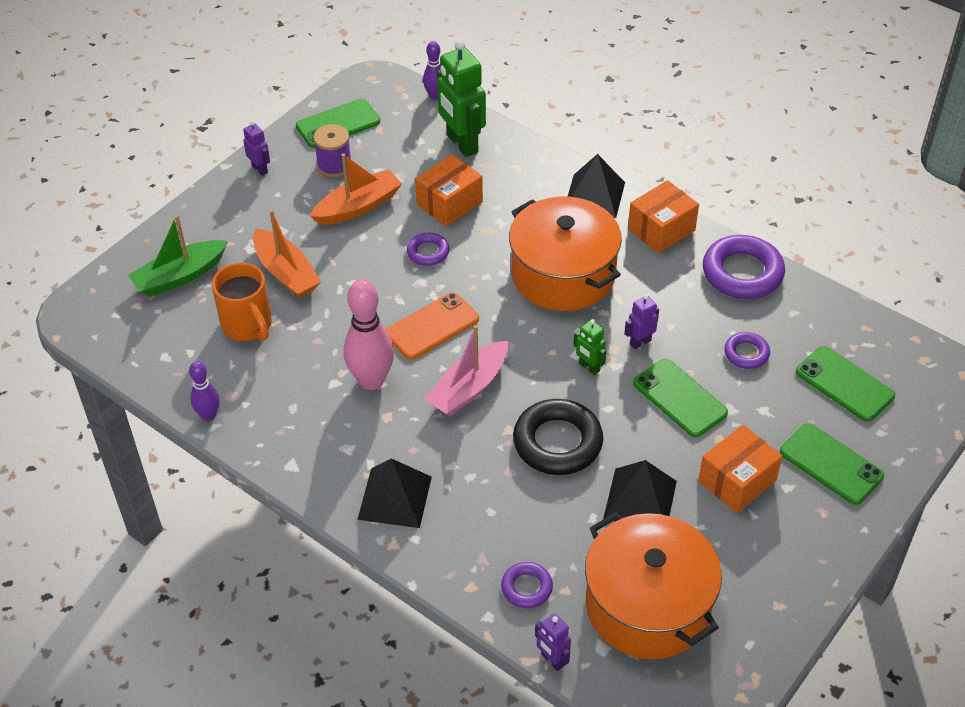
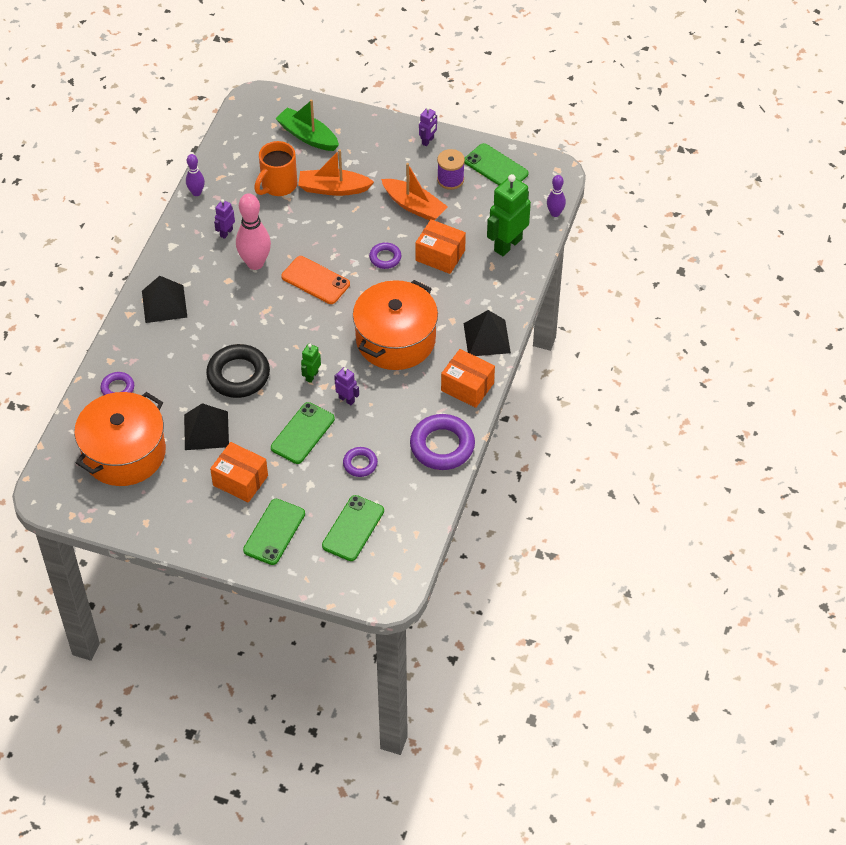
camera: 70 degrees right, 5 degrees up
(286, 273) = (333, 188): orange boat -> orange boat turned 60 degrees clockwise
(469, 388) = (268, 315): pink boat -> none
(552, 660) = (70, 414): purple robot -> purple robot (226, 232)

